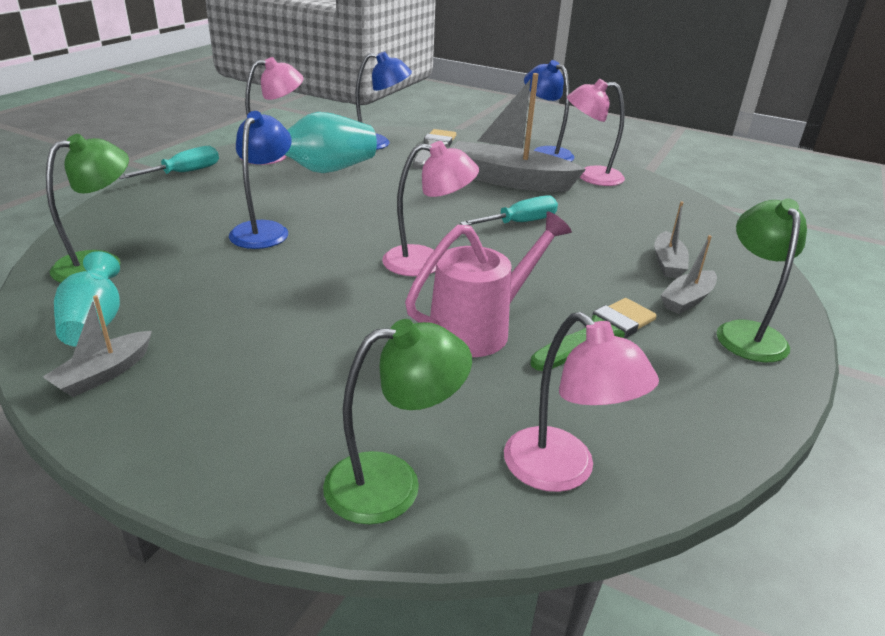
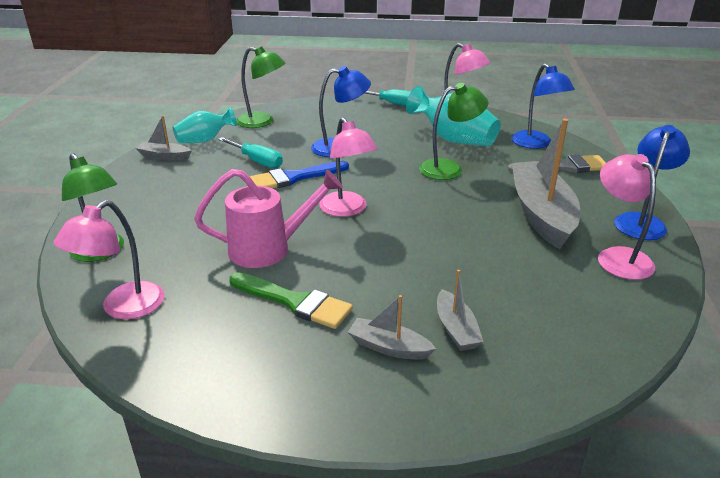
camera: 70 degrees right, 0 degrees up
(313, 276) = (294, 178): none -> blue brush
(479, 329) = (268, 249): pink watering can -> pink watering can turned 45 degrees counterclockwise
(520, 223) = (456, 235): turquoise screwdriver -> turquoise screwdriver (257, 161)
(668, 263) = (456, 329): grey boat -> grey boat turned 90 degrees counterclockwise
(747, 333) = (352, 391): green lamp -> green lamp (449, 168)

